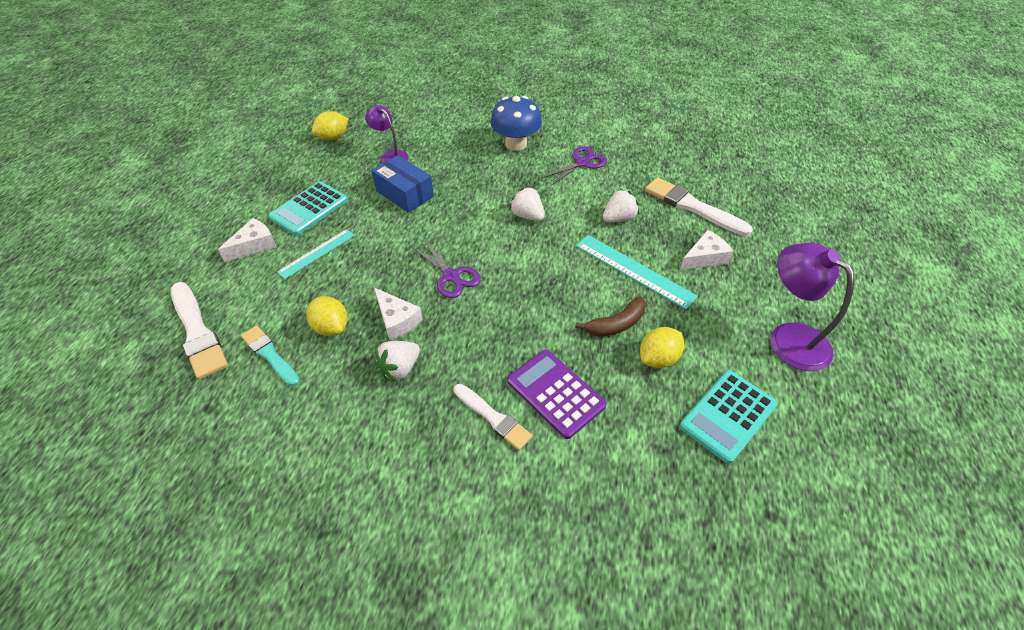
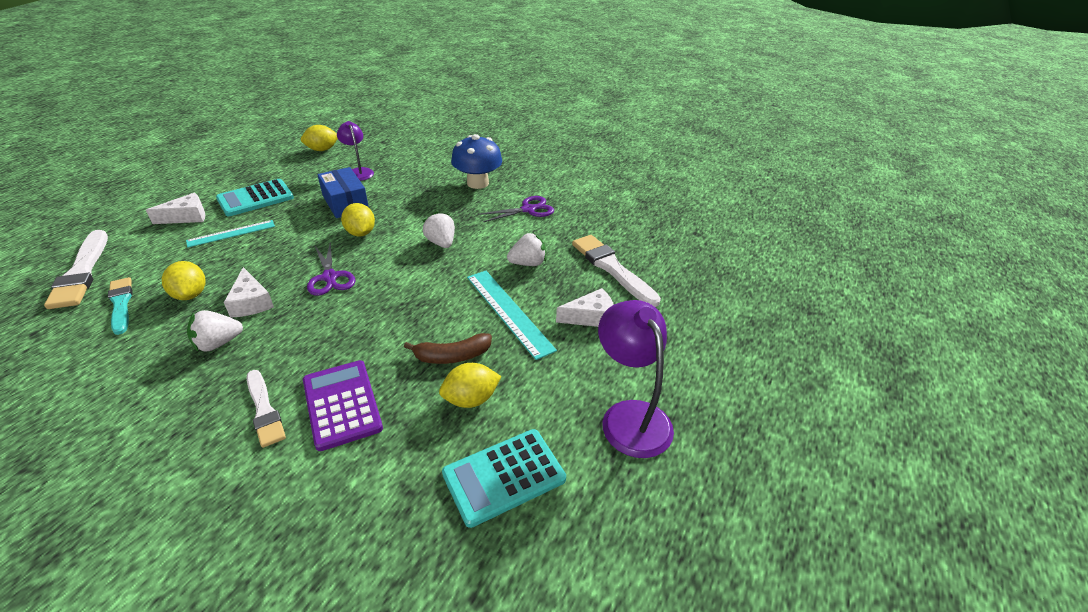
camera: 15 degrees right, 10 degrees down
(444, 223) = (361, 233): none -> yellow lemon

